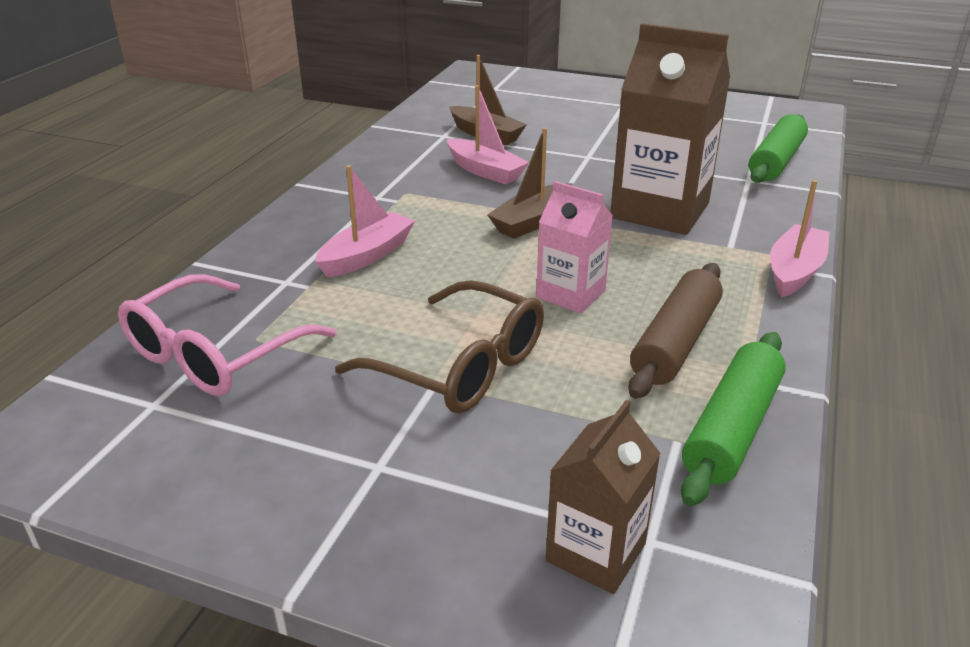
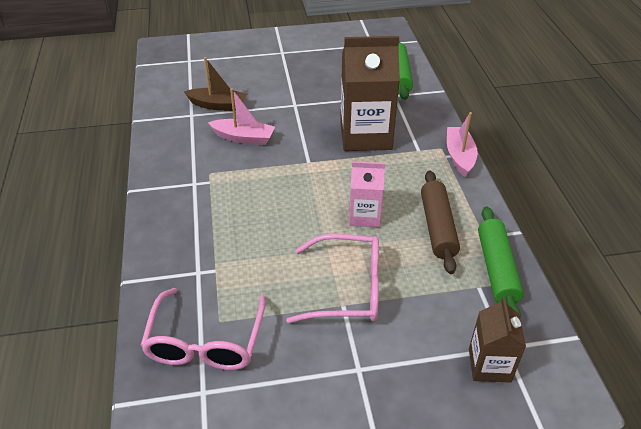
camera: 30 degrees left, 10 degrees up
(366, 256) = (229, 233): pink boat -> none
(460, 366) = (347, 289): brown glasses -> pink glasses
(533, 221) = (304, 169): brown boat -> none

